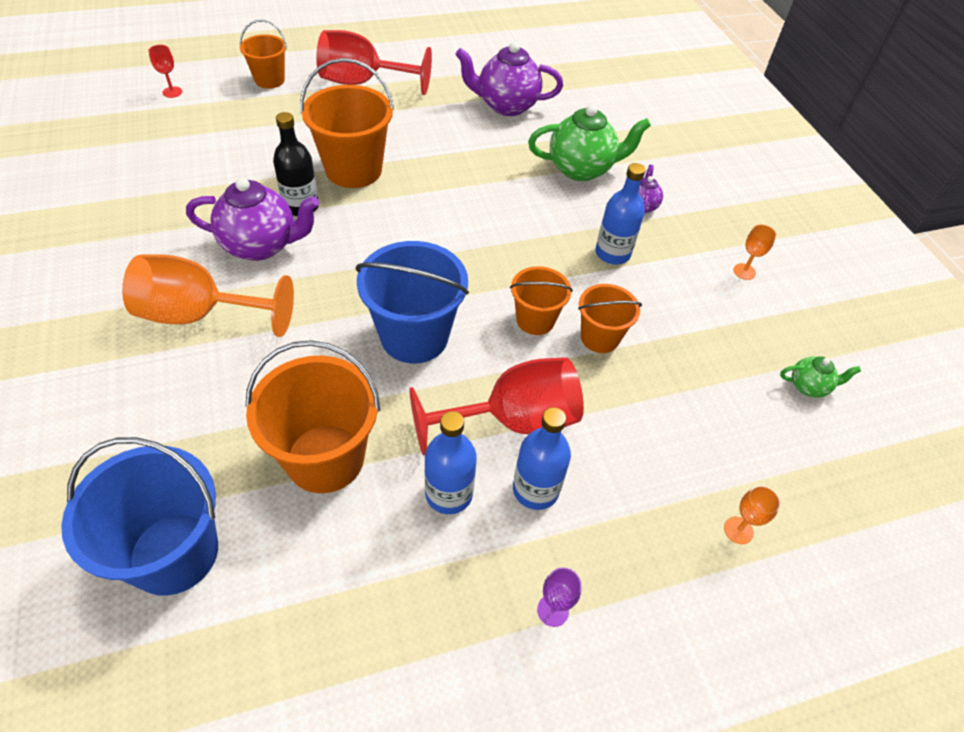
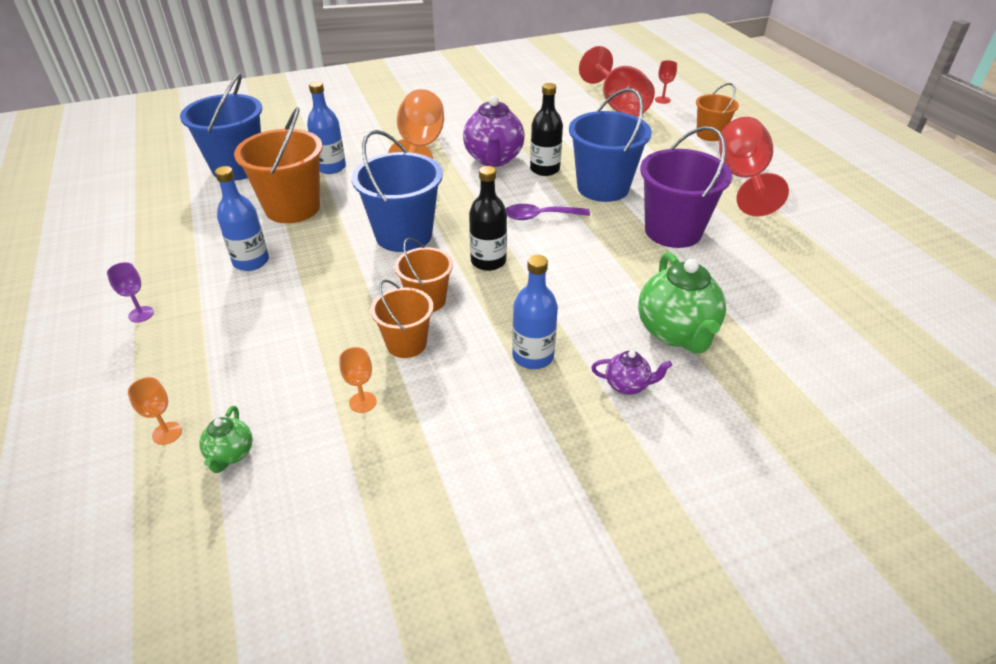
camera: 90 degrees right, 10 degrees down
(353, 170) = (603, 187): orange bucket -> blue bucket
(399, 222) = (540, 216): none -> purple spoon
(441, 141) = (673, 231): none -> purple bucket
(474, 269) = (488, 261): none -> black bottle
(506, 106) = (768, 271): purple teapot -> none
(512, 420) = (313, 290): red goblet -> red goblet (618, 105)
(535, 490) = (244, 304): blue bottle -> blue bottle (331, 167)
(744, 271) = (528, 484): orange goblet -> orange goblet (363, 402)
(808, 386) = (332, 528): green teapot -> green teapot (231, 454)

